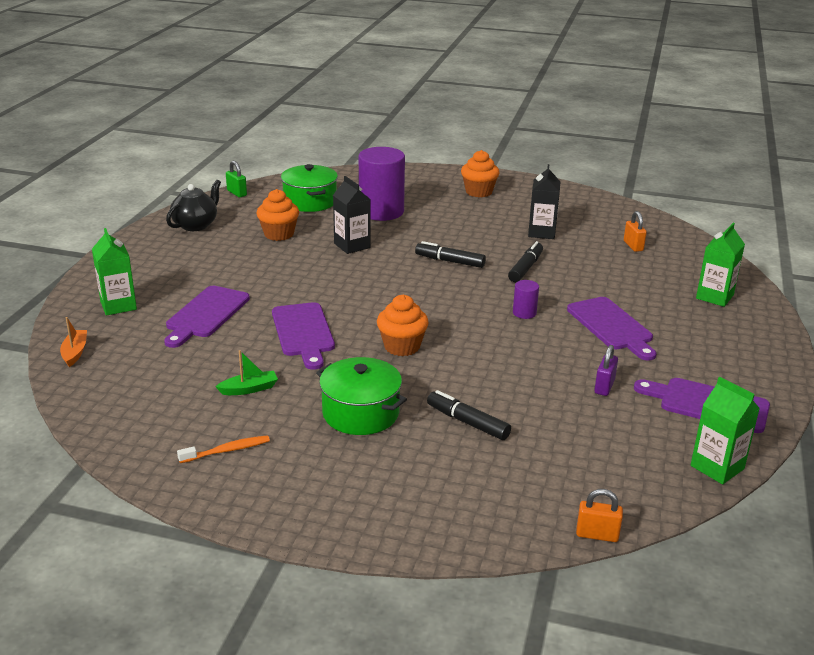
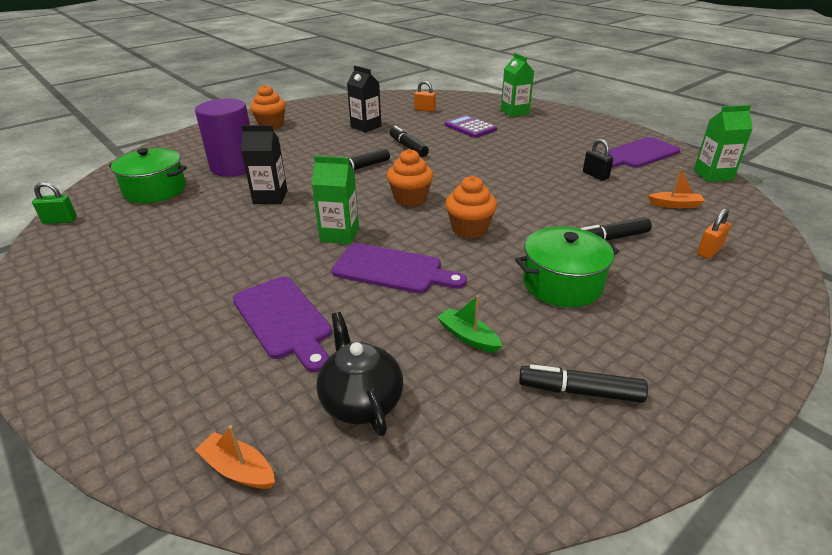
camera: 55 degrees left, 5 degrees up
(118, 305) = (170, 385): green carton -> green carton (339, 234)
(196, 225) = (78, 266): black teapot -> black teapot (361, 401)
(227, 450) = (580, 391): orange toothbrush -> black marker
(249, 389) = (468, 337): green boat -> green boat turned 60 degrees counterclockwise
(279, 234) = (188, 224): orange cupcake -> orange cupcake (410, 199)
(524, 313) = (471, 168): purple cylinder -> none
(594, 450) = (675, 205): none -> orange boat
(597, 535) = (783, 238): orange padlock -> orange padlock (709, 251)
(604, 387) = (595, 175): purple padlock -> black padlock
(612, 326) = (520, 148): purple cutting board -> none
(625, 284) = (470, 127): none -> purple calculator

